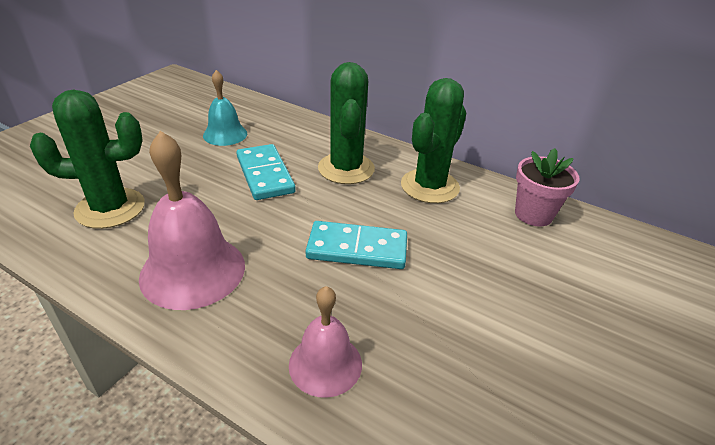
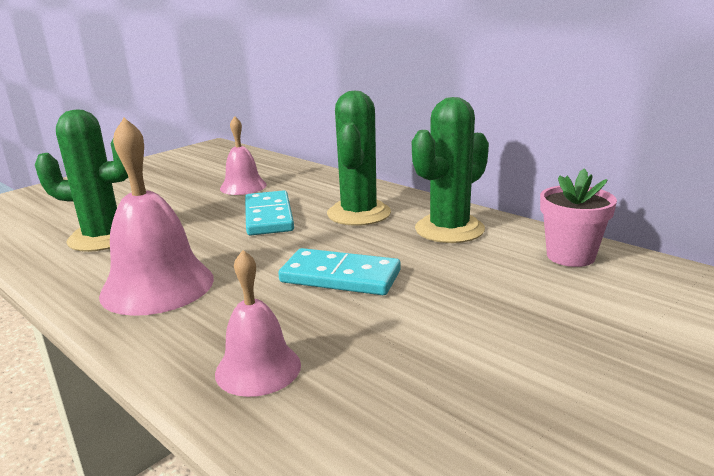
camera: 15 degrees right, 15 degrees down
(225, 134) = (243, 186): turquoise bell -> pink bell

